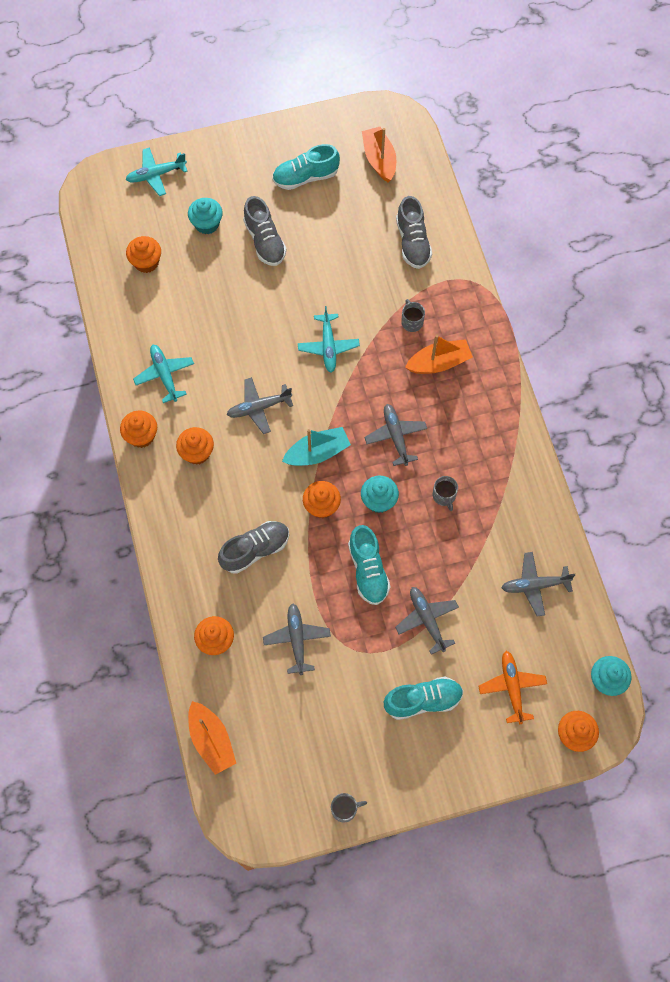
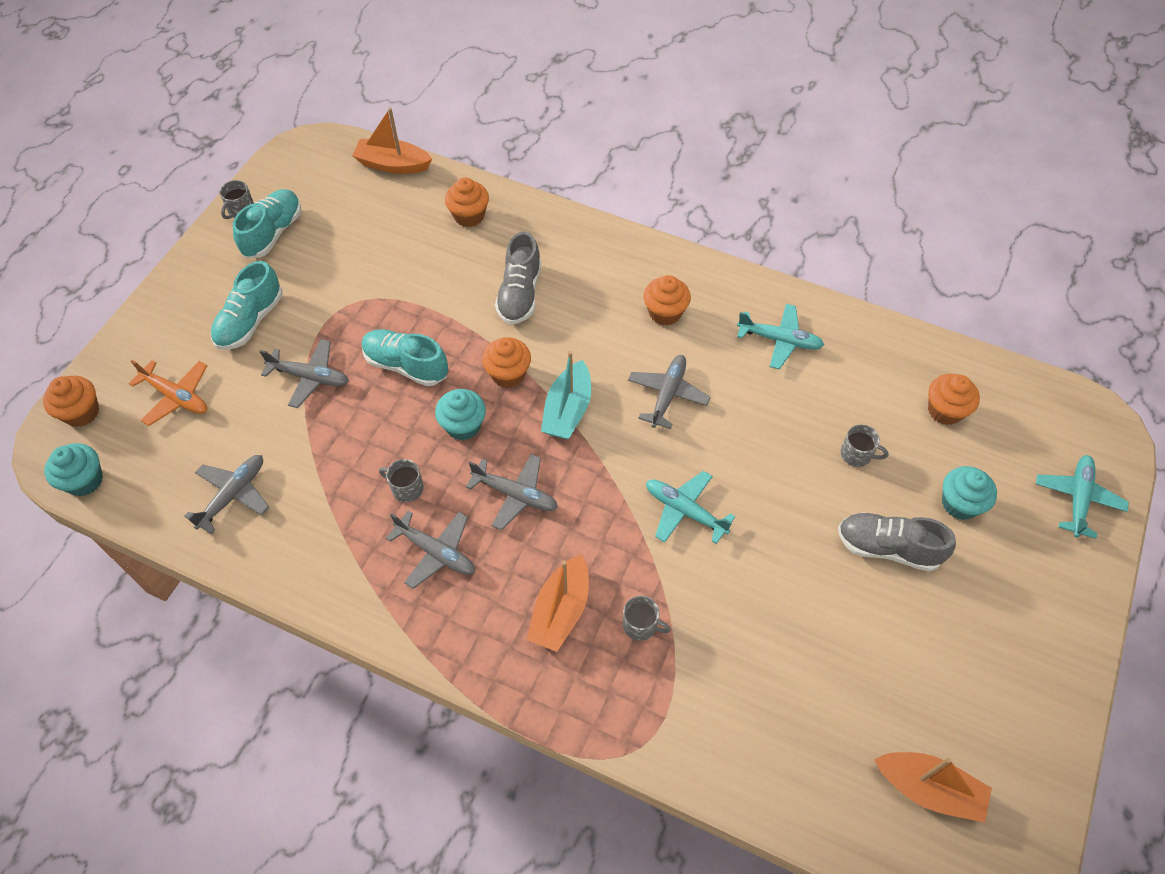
camera: 130 degrees right, 10 degrees down
(141, 436) = (724, 282): orange cupcake -> none
(216, 287) = (856, 454): none -> grey mug
(297, 639) = (406, 270): grey plane -> grey plane (436, 552)
(305, 177) = (960, 667): turquoise shoe -> turquoise shoe (273, 233)
(412, 242) = (755, 721): grey shoe -> none

